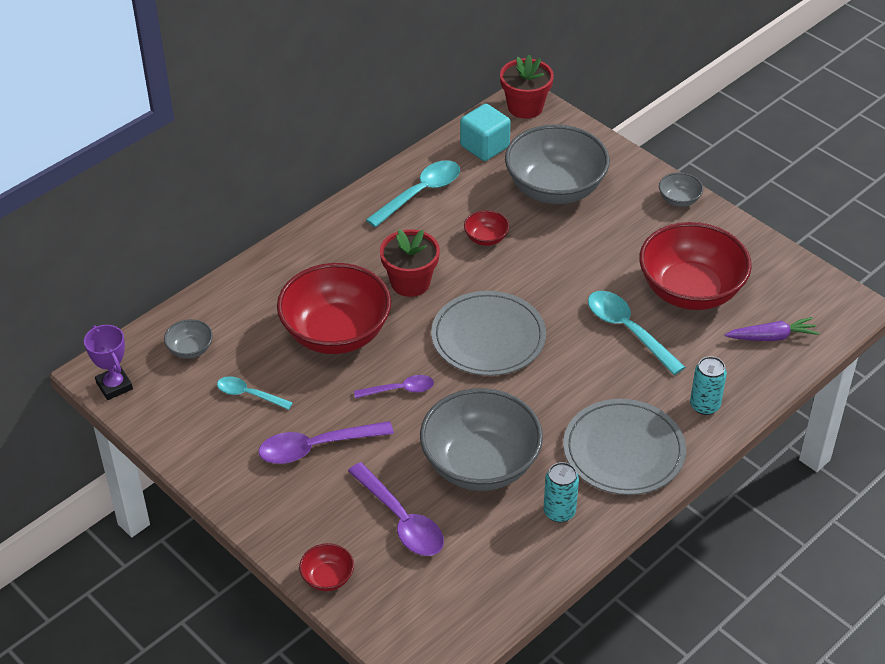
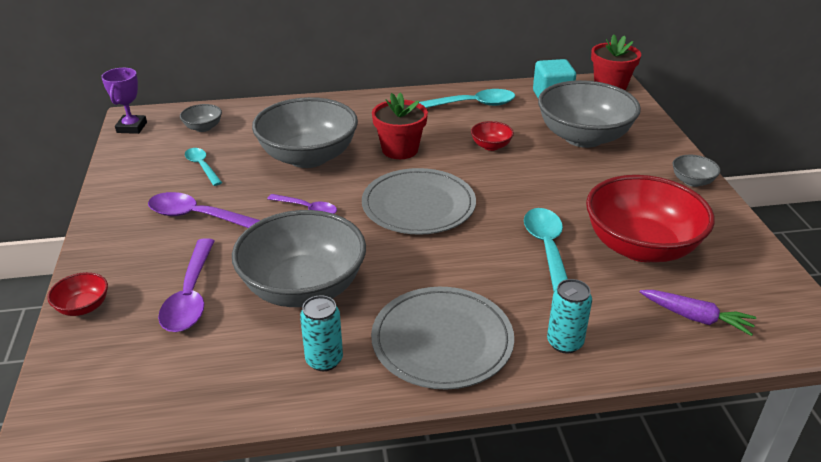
camera: 35 degrees right, 10 degrees down
(336, 333) = (308, 157): red bowl -> grey bowl

